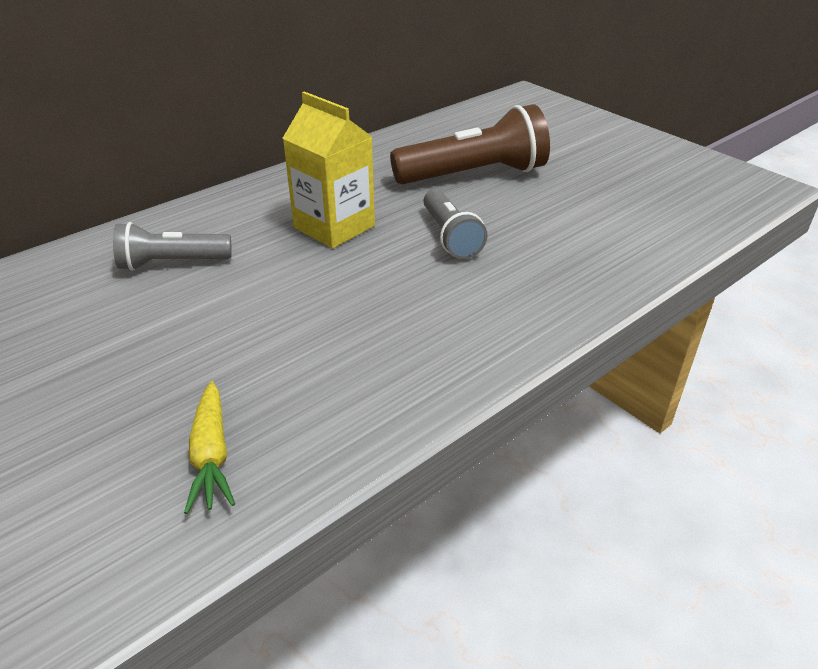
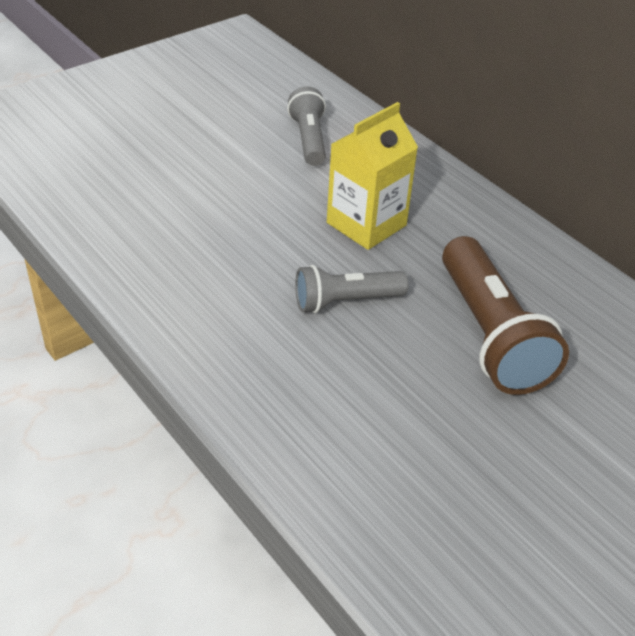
camera: 90 degrees right, 5 degrees up
(211, 455) = (85, 173): yellow carrot -> none

